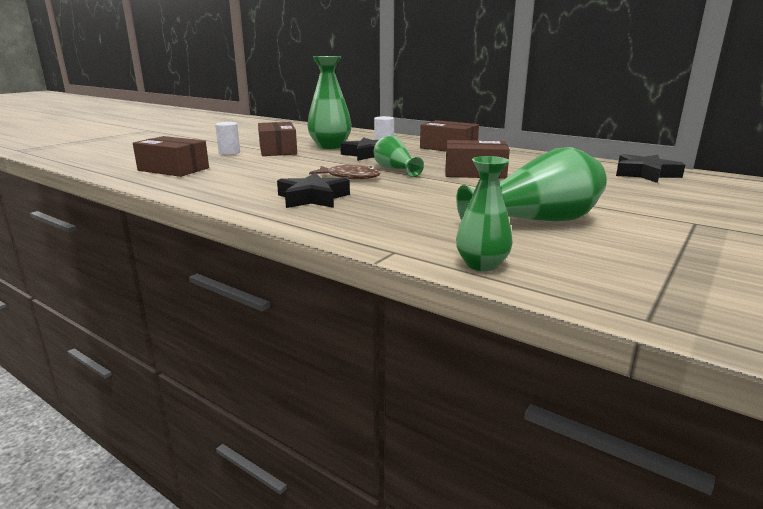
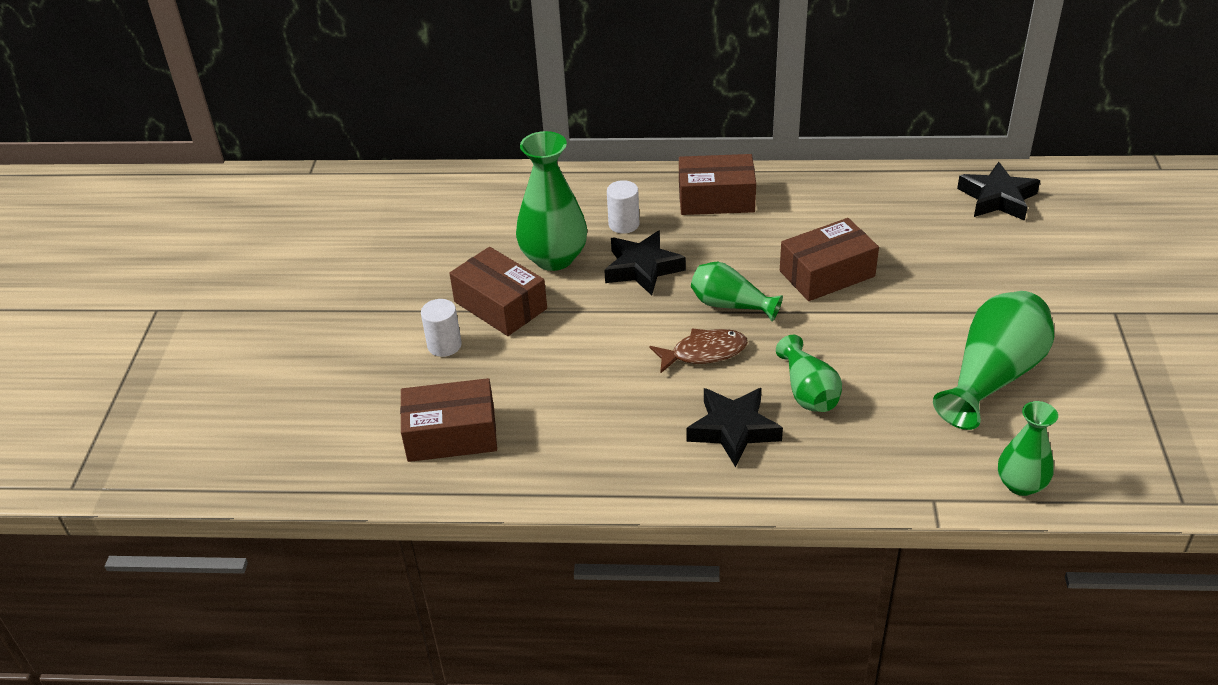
camera: 30 degrees left, 20 degrees up
(386, 198) = (808, 392): none -> green vase

